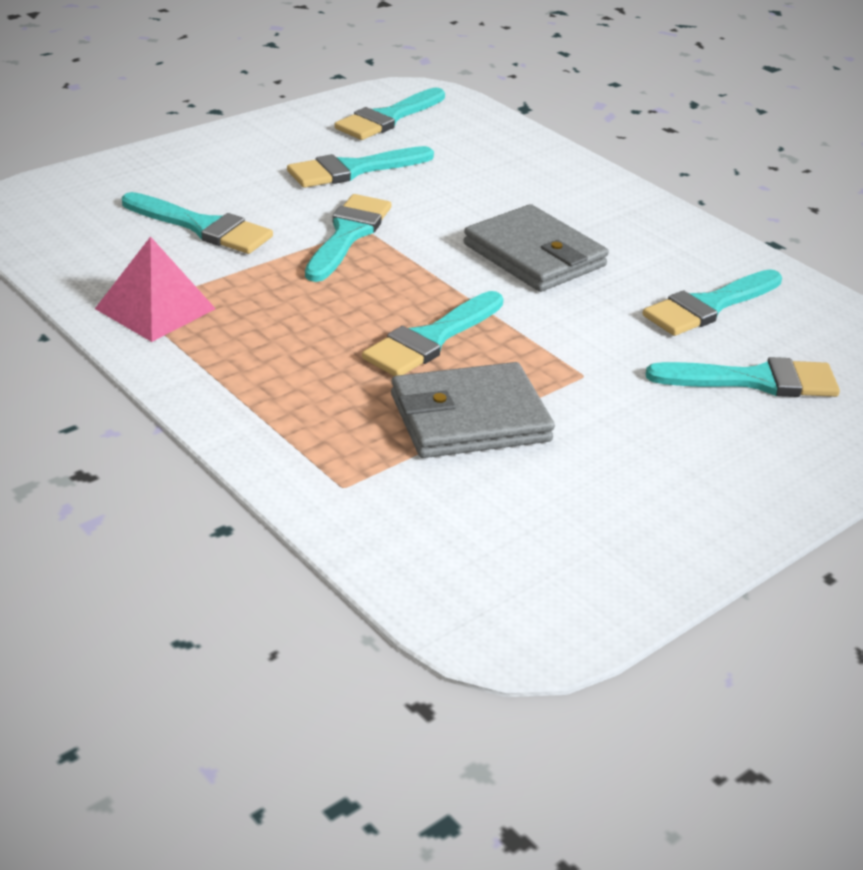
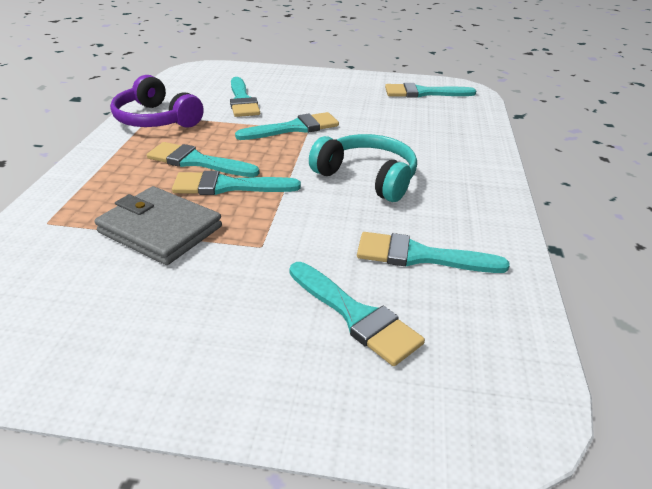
camera: 50 degrees right, 0 degrees up
(155, 308) = (156, 119): pink pyramid -> purple headphones
(353, 170) = (357, 106): turquoise brush -> turquoise brush (197, 161)
(534, 255) = (367, 177): grey wallet -> turquoise headphones

